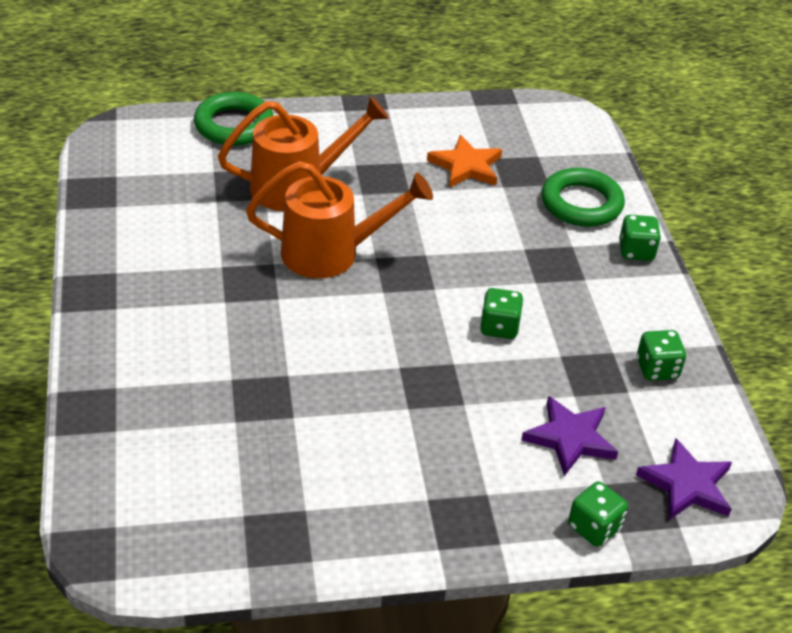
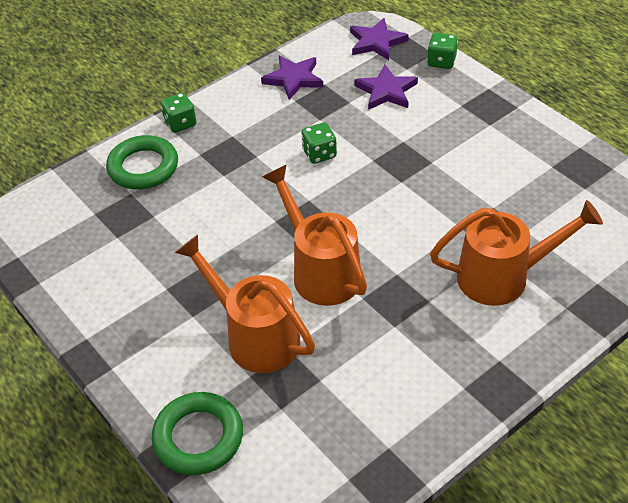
camera: 115 degrees left, 5 degrees up
(197, 366) = (503, 277): none -> orange watering can
(466, 166) = (142, 247): orange star -> none
(657, 369) = (293, 79): green dice -> purple star

